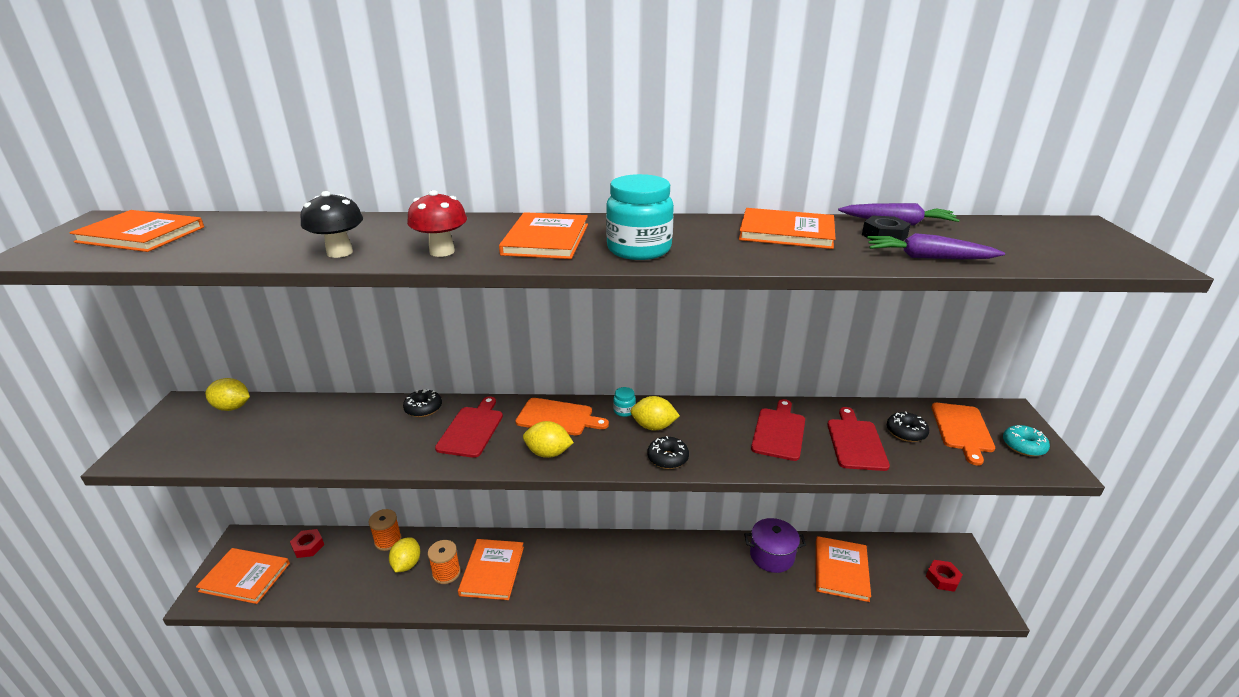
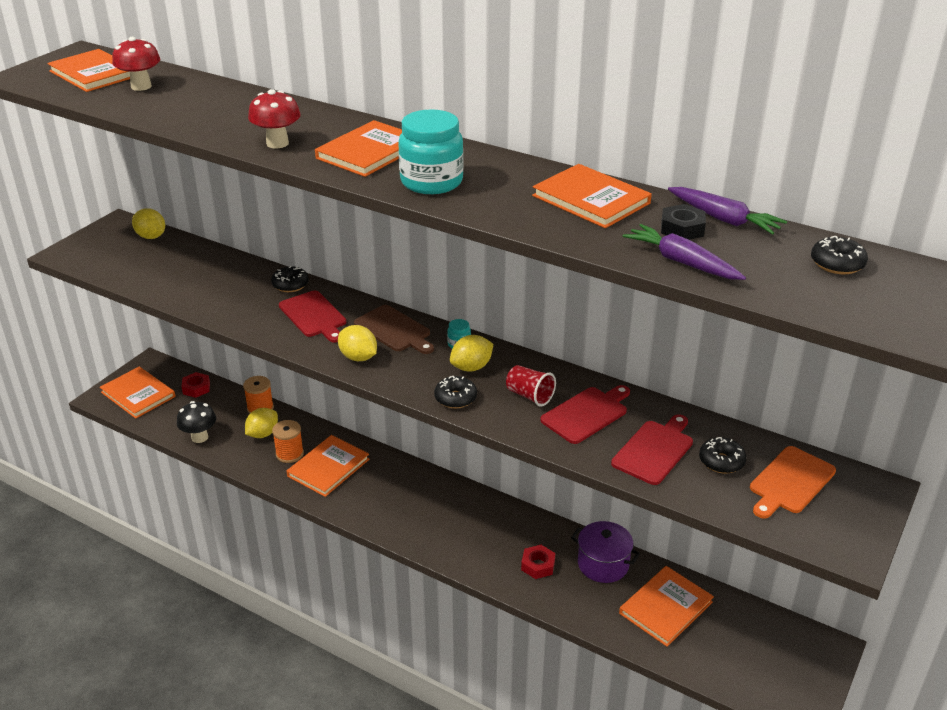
camera: 30 degrees right, 5 degrees up
(218, 235) = (141, 86): none -> red mushroom
(340, 252) = (206, 125): black mushroom -> black mushroom (199, 437)
(471, 429) = (314, 316): red cutting board -> red cutting board turned 105 degrees clockwise
(558, 417) = (394, 330): orange cutting board -> brown cutting board
(653, 426) = (471, 367): yellow lemon -> yellow lemon turned 75 degrees counterclockwise
(723, 433) = (529, 396): none -> red cup
(942, 578) = (775, 664): red nut -> red nut (538, 565)
(1017, 232) = (837, 264): none -> black donut
(1023, 446) = (840, 522): turquoise donut -> none

